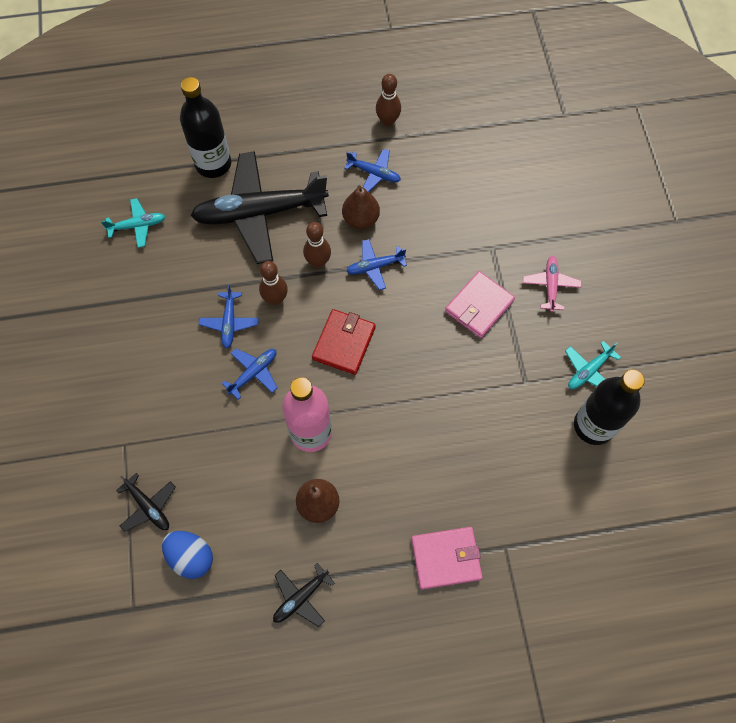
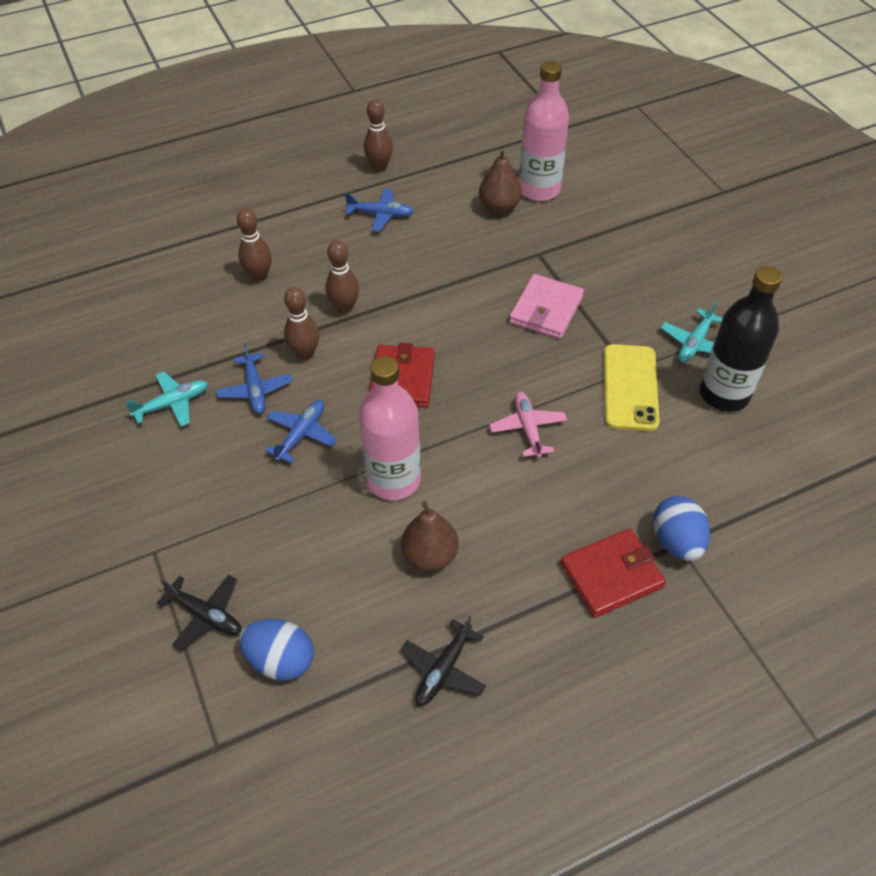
camera: 15 degrees left, 15 degrees down
(138, 226) = (113, 318): turquoise plane -> turquoise plane (173, 404)
(213, 164) = (190, 242): black bottle -> none
(259, 213) = (259, 276): black plane -> brown bowling pin
(361, 219) = (380, 258): brown pear -> brown pear (499, 207)
(374, 267) = (412, 298): blue plane -> none
(446, 558) = (611, 575): pink wallet -> red wallet
(505, 545) = (676, 541): none -> blue egg
(515, 179) = (539, 189): none -> pink bottle
(520, 399) = (630, 387): none -> yellow phone
(550, 285) = (617, 274): pink plane -> pink plane (528, 428)

